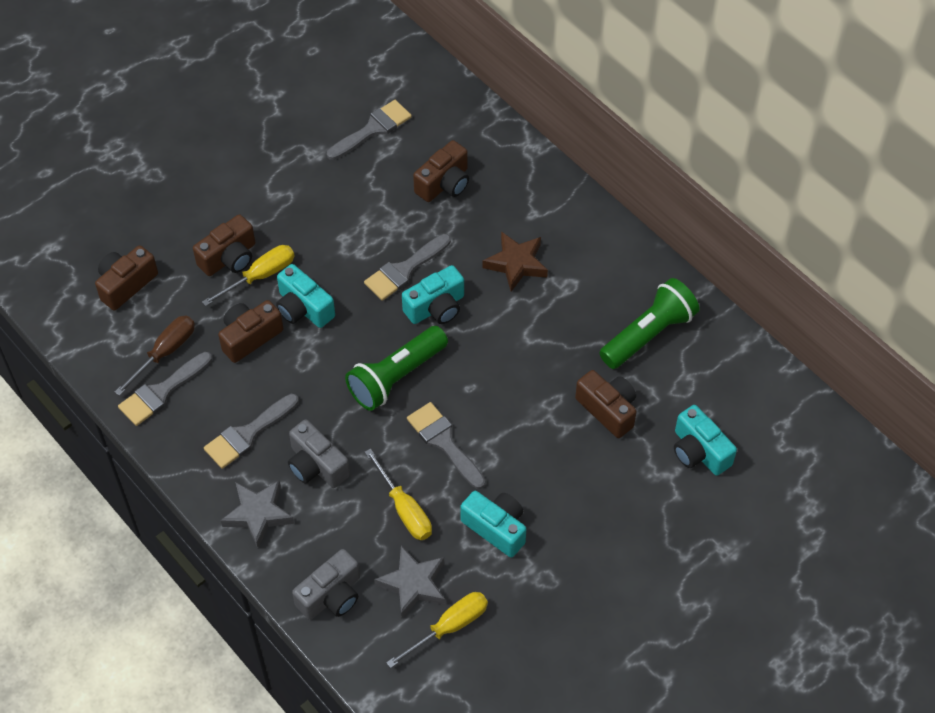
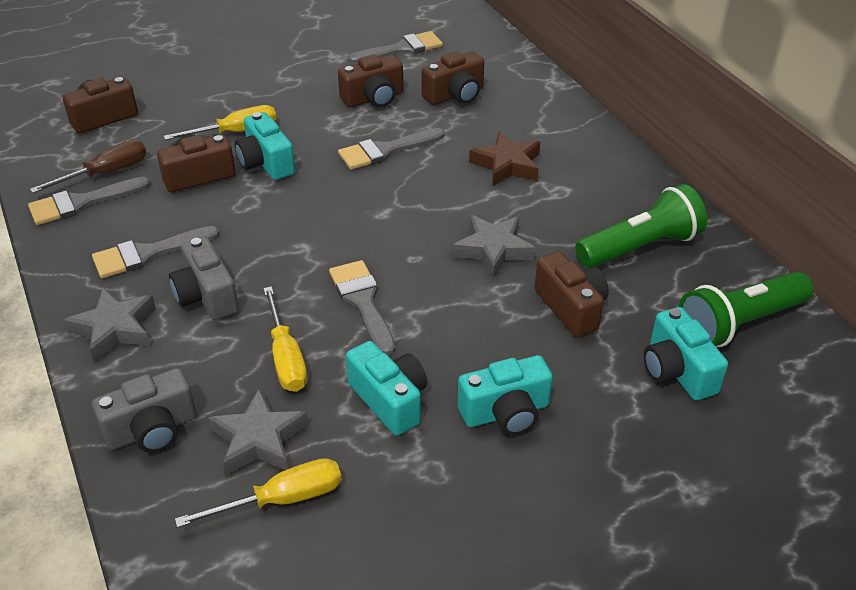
camera: 15 degrees right, 15 degrees down
(229, 258) = (214, 114): brown camera -> brown camera (373, 98)
(396, 377) = (335, 234): green flashlight -> green flashlight (739, 324)
(436, 307) = (406, 185): turquoise camera -> turquoise camera (506, 412)
(531, 364) = (493, 249): none -> grey star

